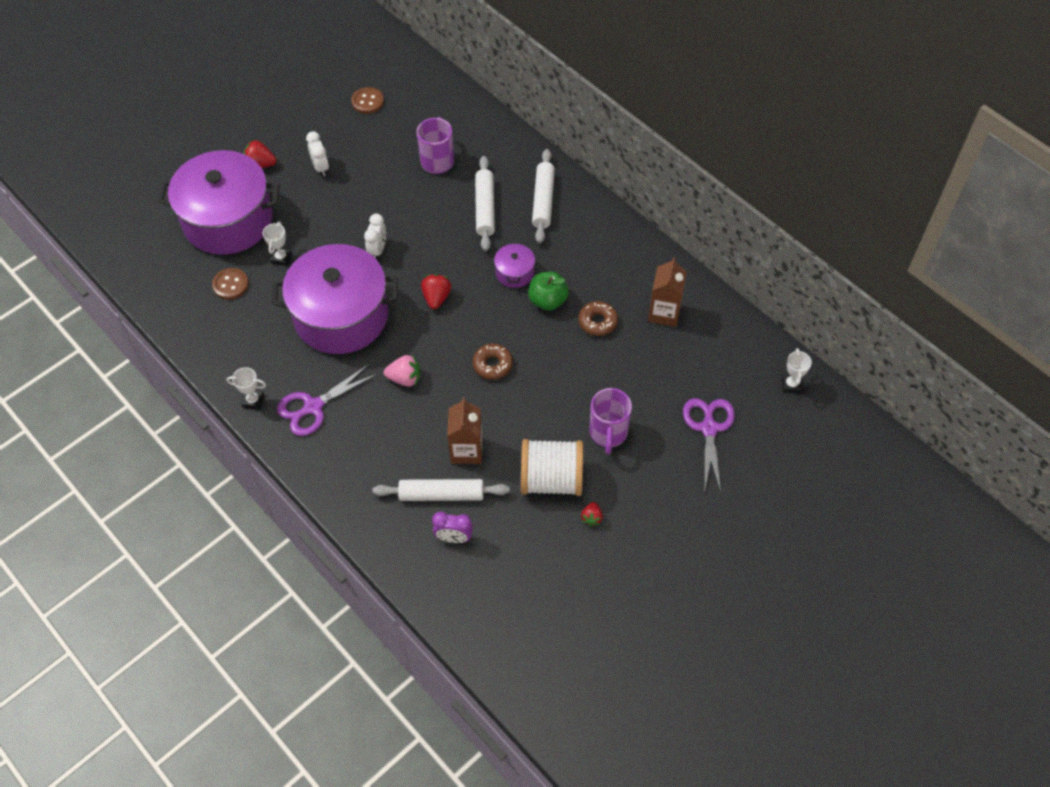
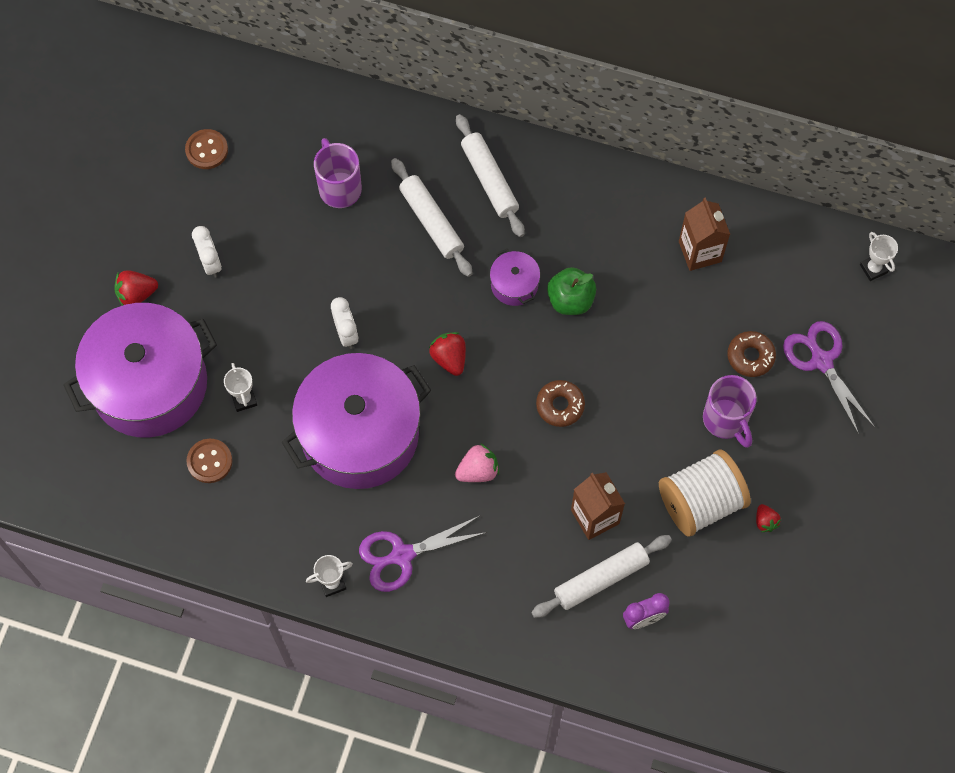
camera: 30 degrees left, 10 degrees up
(313, 407) = (402, 555): purple scissors -> purple scissors turned 45 degrees clockwise
(320, 167) = (210, 263): white clock -> white clock turned 150 degrees counterclockwise
(597, 322) = (638, 298): brown donut -> brown donut (750, 356)

